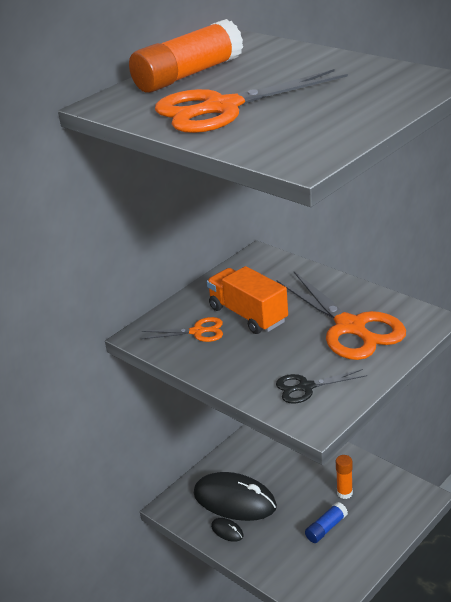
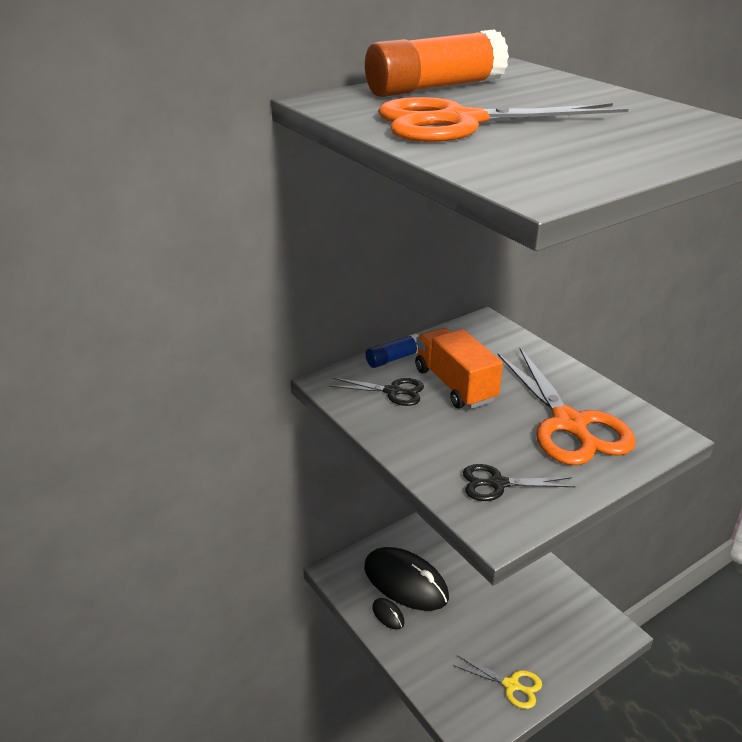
camera: 10 degrees right, 0 degrees up
(197, 332) = (392, 391): orange scissors -> black scissors
(326, 528) = (497, 640): blue glue stick -> blue glue stick (393, 359)
(344, 493) = (527, 604): orange glue stick -> none
(347, 560) = (511, 685): none -> yellow scissors

